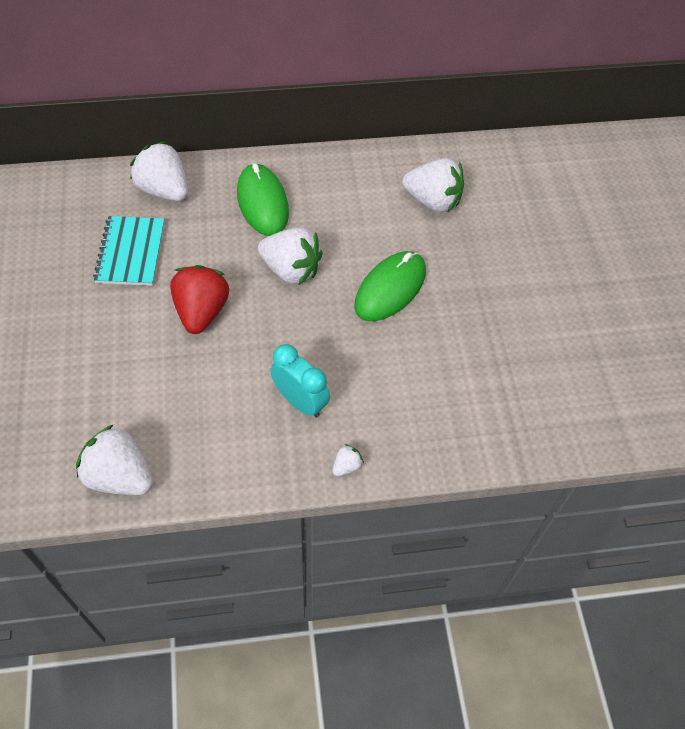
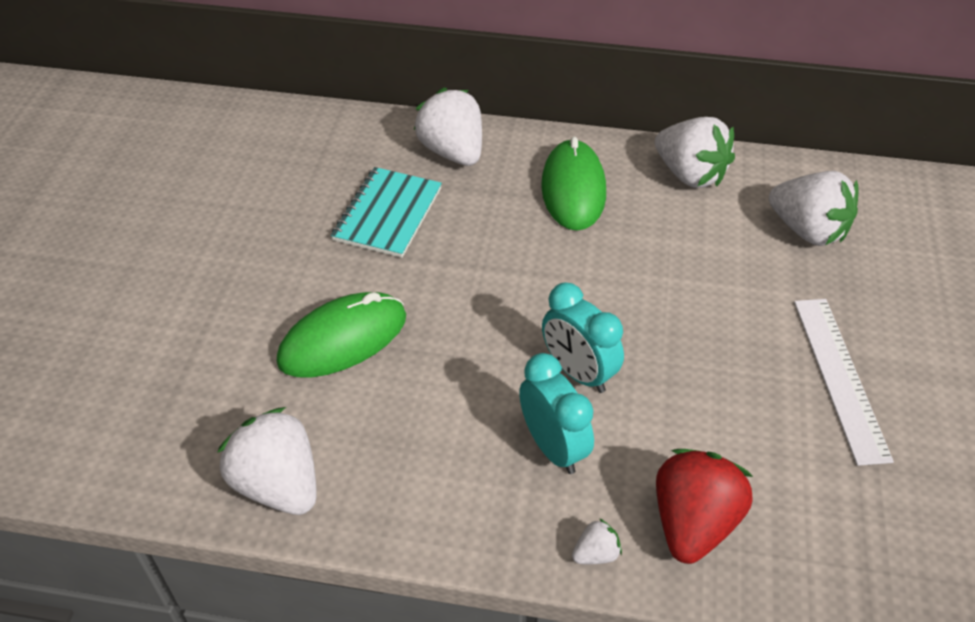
camera: 20 degrees right, 10 degrees down
(201, 311) = (454, 302): red strawberry -> red strawberry (693, 523)
(291, 270) = (588, 276): white strawberry -> white strawberry (690, 174)
(303, 344) = (578, 372): none -> turquoise clock
(390, 289) = (720, 328): green mouse -> green mouse (343, 339)
(474, 306) = (839, 377): none -> white ruler

